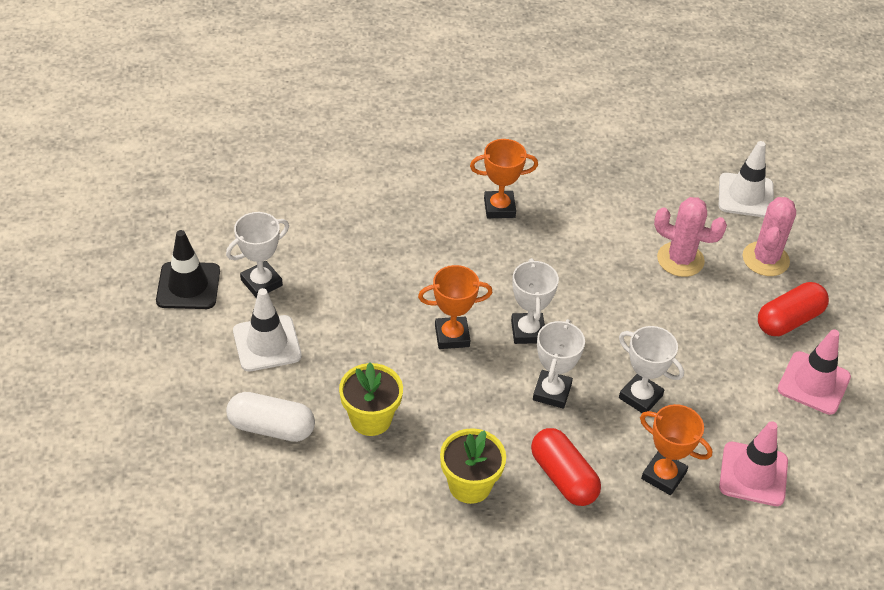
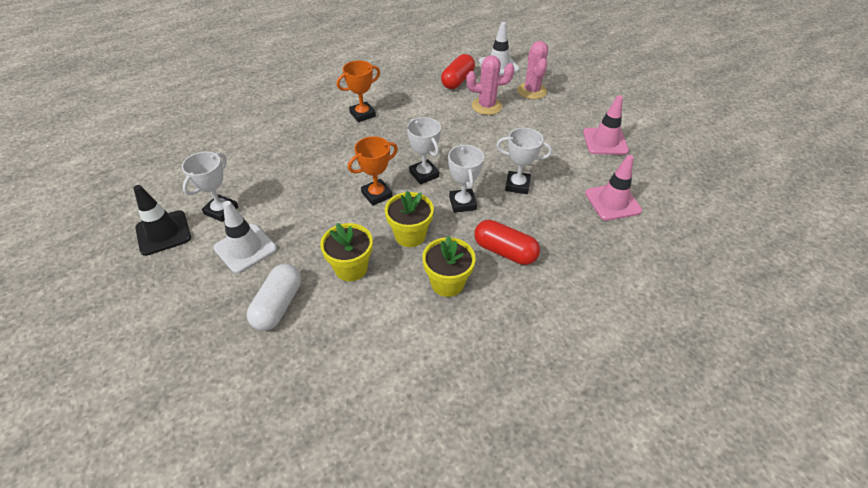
camera: 25 degrees left, 0 degrees up
(271, 427) = (278, 305): white capsule -> white capsule turned 60 degrees counterclockwise
(461, 407) = (410, 235): none -> yellow flower pot
(663, 475) = (564, 224): orange trophy -> none
(789, 320) = (567, 115): red capsule -> red capsule (457, 80)

